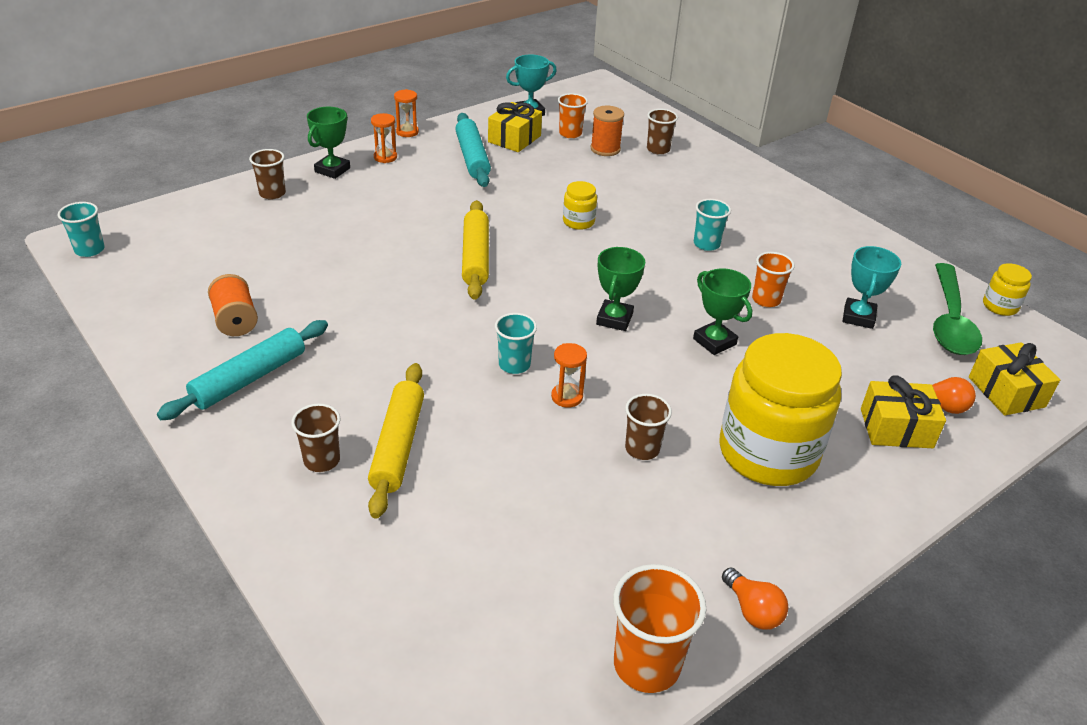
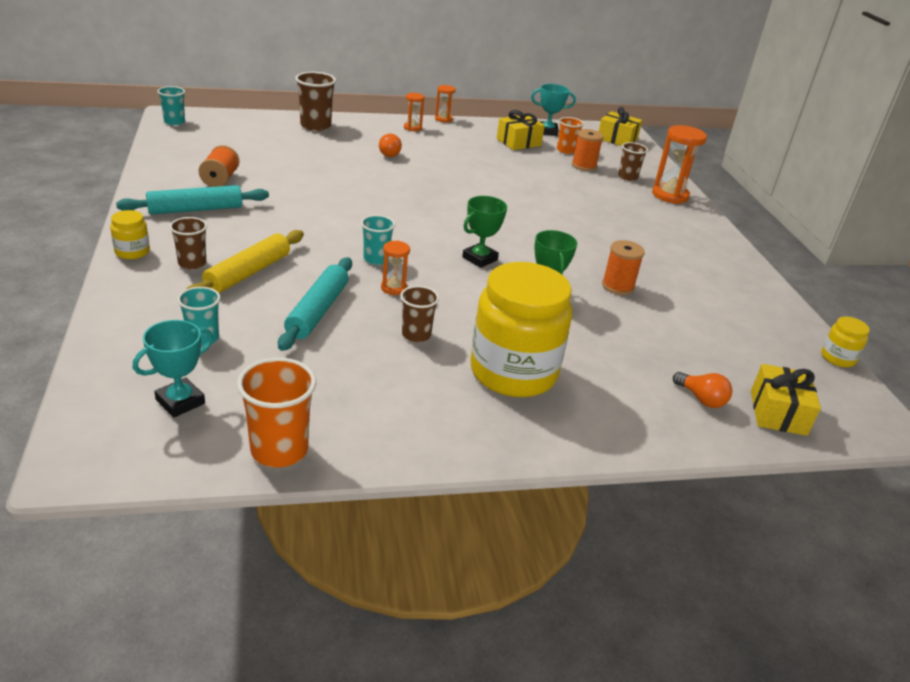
camera: 25 degrees right, 5 degrees down
(272, 193) = (315, 126): brown cup -> brown cup, size x1.56
(332, 170) = (369, 125): green trophy -> none
(472, 158) = (475, 144): turquoise rolling pin -> turquoise rolling pin (317, 311)
(475, 257) = (415, 195): yellow rolling pin -> none
(578, 222) = (515, 199): yellow jar -> yellow jar (132, 252)
(706, 244) = (604, 240): turquoise cup -> turquoise cup (203, 338)
(715, 160) = (670, 195): none -> orange hourglass
(752, 610) = (393, 454): orange light bulb -> orange light bulb (389, 153)
(766, 300) = (618, 286): orange cup -> orange spool
(858, 317) = (689, 321): turquoise trophy -> turquoise trophy (180, 401)
(896, 428) = (643, 398): yellow gift -> yellow gift (617, 139)
(950, 320) = (775, 351): green spoon -> none

